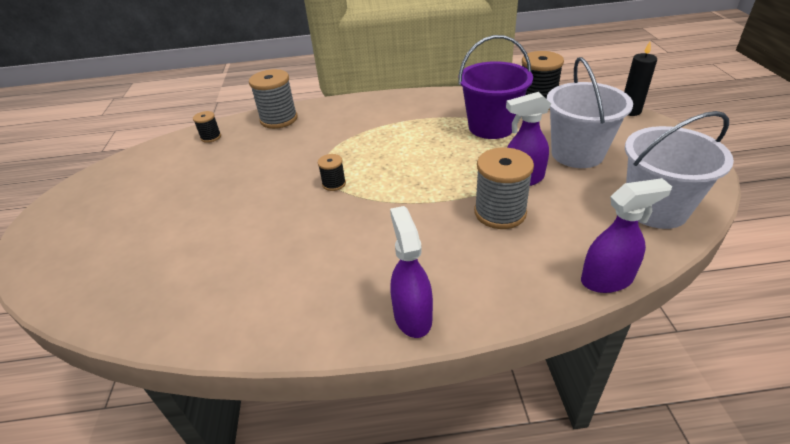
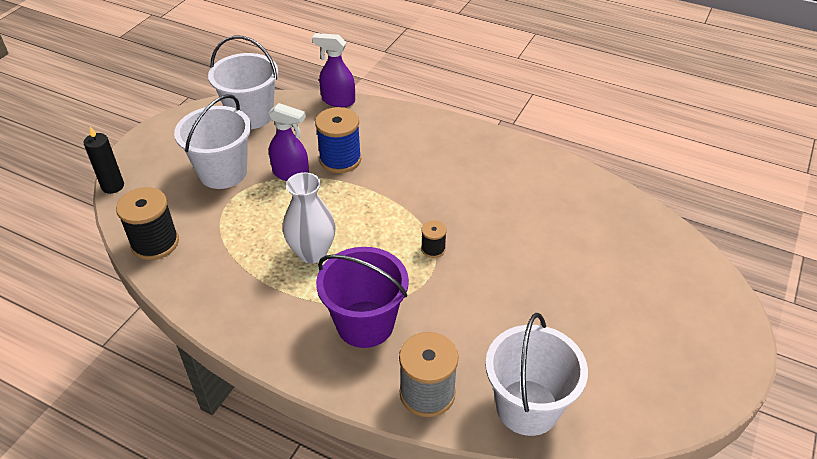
camera: 150 degrees left, 5 degrees up
(211, 137) = (527, 407): black spool -> white bucket
(412, 316) = (456, 132): purple spray bottle -> none
(426, 142) = (312, 253): none -> white vase
(491, 127) = (237, 237): purple bucket -> purple bucket (365, 324)
(500, 212) = (340, 159): grey spool -> blue spool

